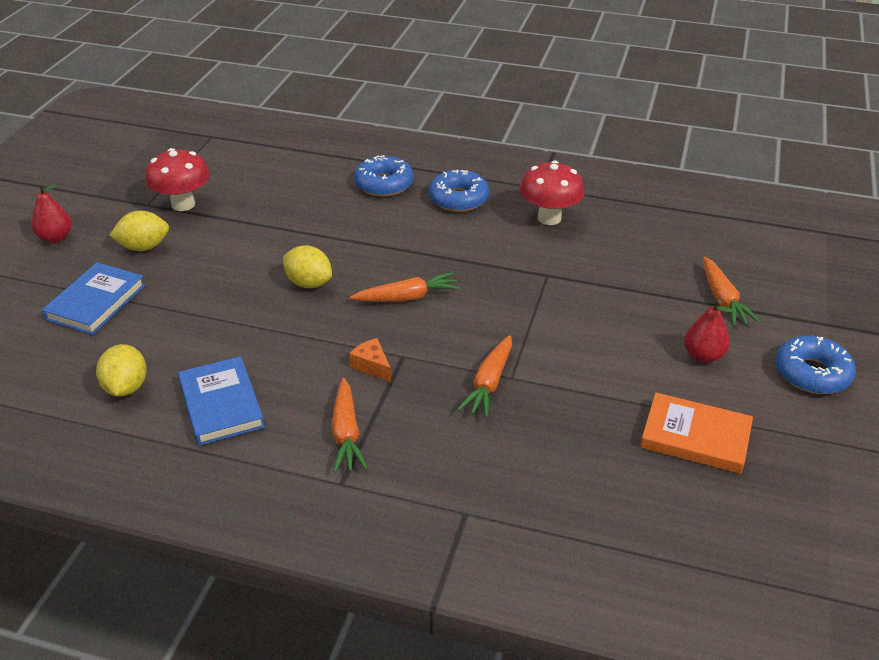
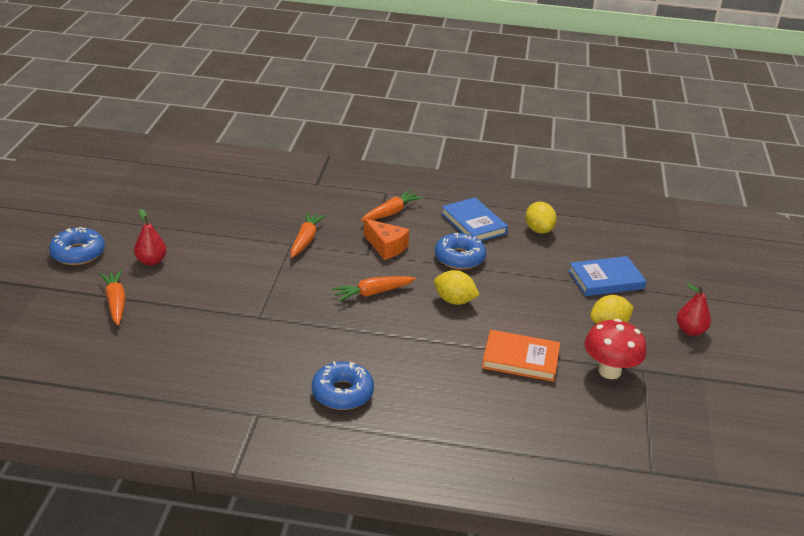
camera: 170 degrees right, 5 degrees down
(96, 302) = (605, 279): blue book -> blue book turned 60 degrees clockwise
(346, 433) = (391, 212): orange carrot -> orange carrot turned 60 degrees clockwise
(372, 366) = (386, 247): orange cheese -> orange cheese, size x1.50
(384, 184) = (423, 408): blue donut -> blue donut (459, 258)
(549, 218) = (250, 374): red mushroom -> none
(695, 437) = (177, 217): orange book -> orange book (520, 359)

